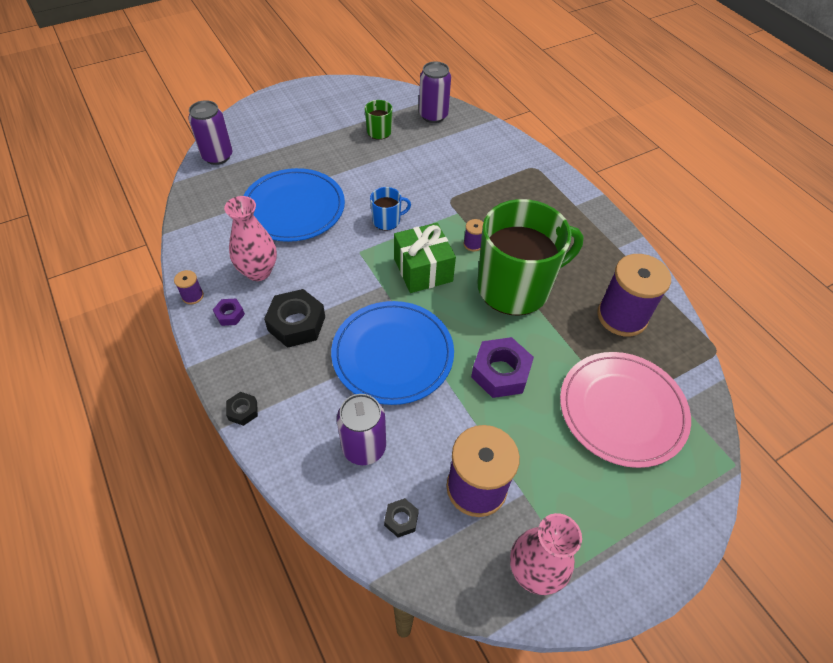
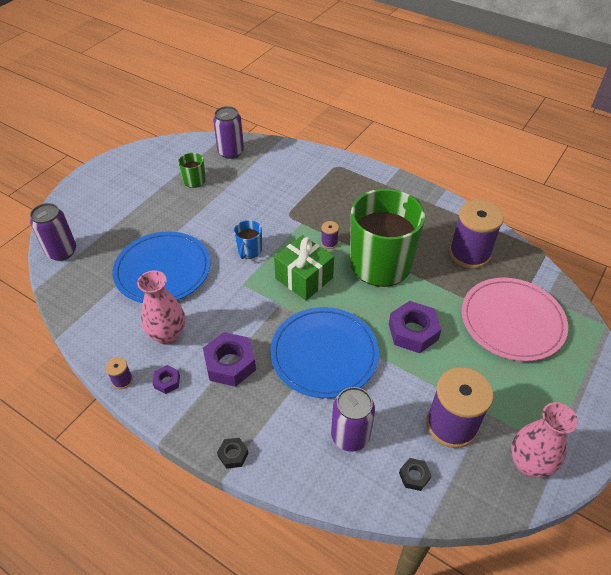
camera: 25 degrees left, 5 degrees down
(296, 323) = (230, 364): black nut -> purple nut
(387, 221) = (249, 250): blue mug -> blue mug turned 150 degrees clockwise

